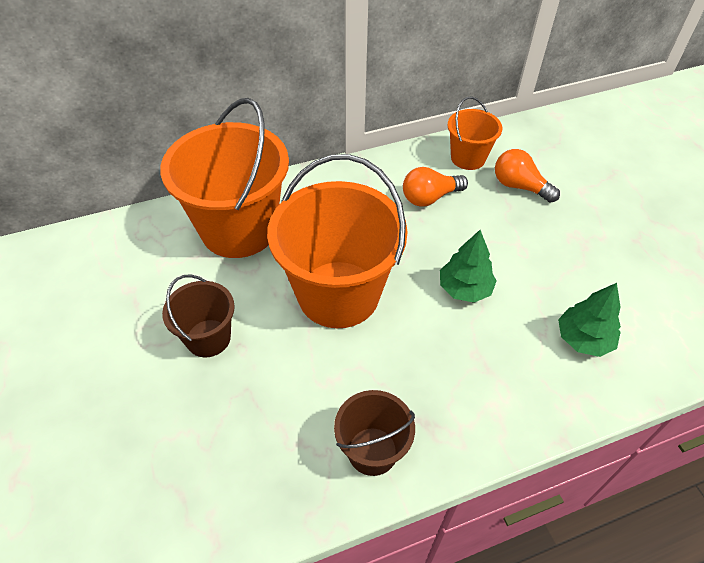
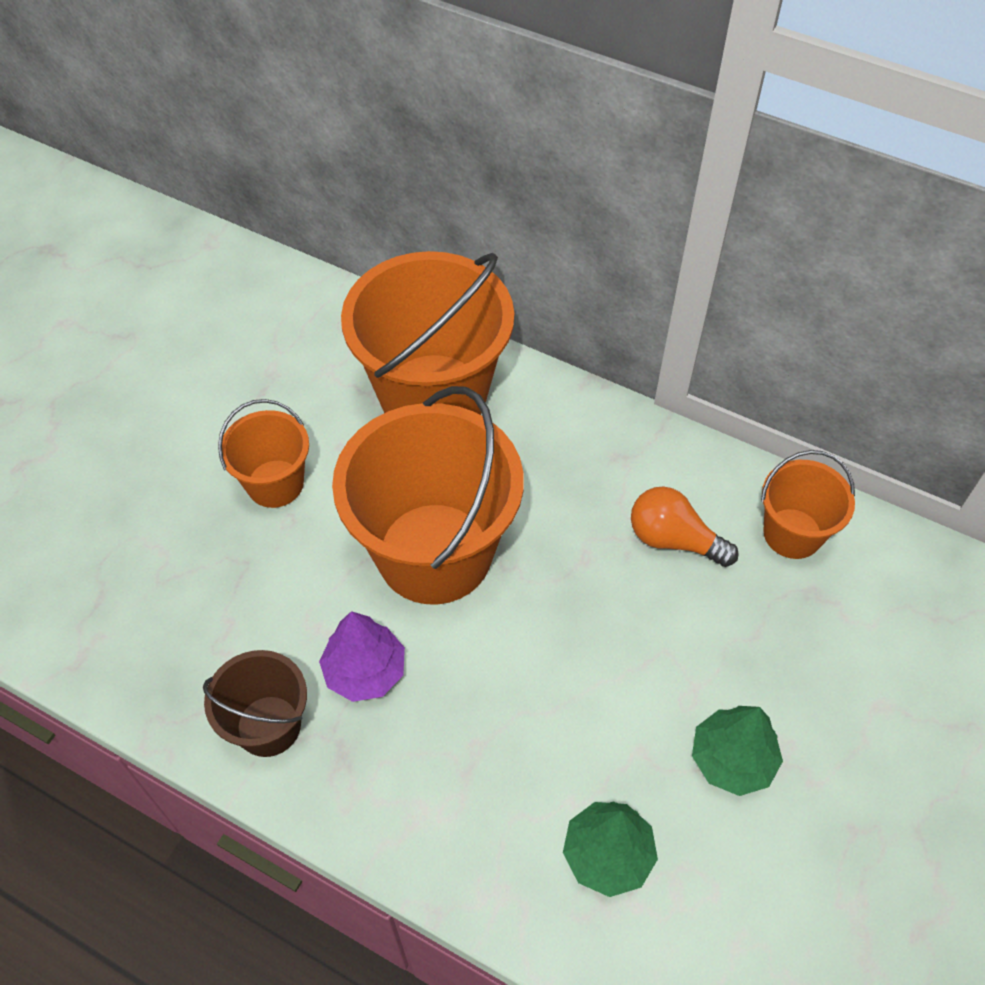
camera: 50 degrees right, 5 degrees up
(208, 338) = (275, 483): brown bucket -> orange bucket
(381, 376) = (365, 671): none -> purple tree
(464, 289) = (562, 673): green tree -> green tree (732, 759)
(519, 186) = (804, 625): orange light bulb -> none

